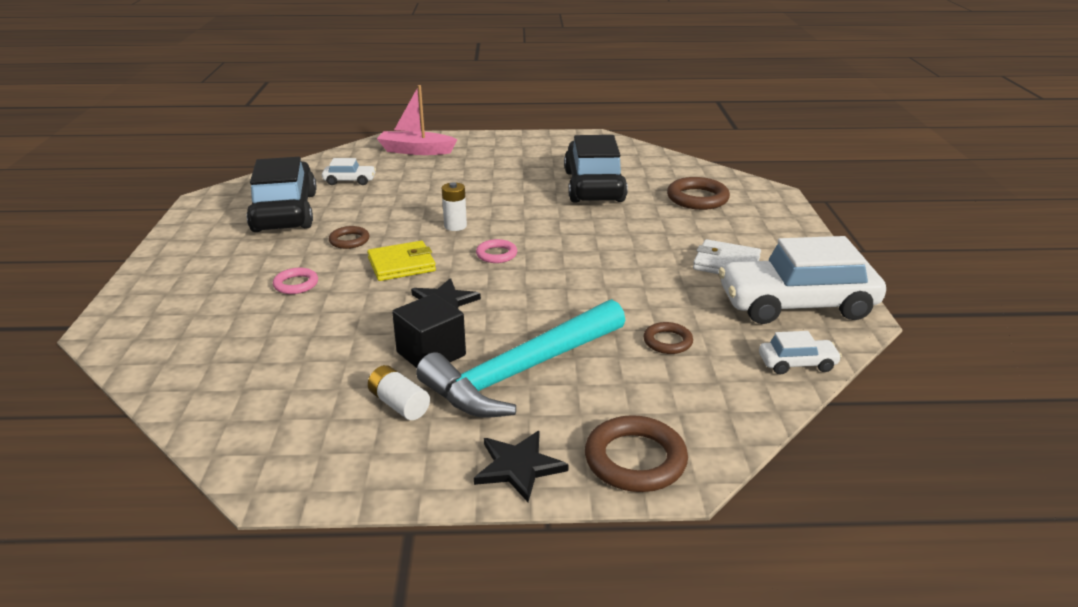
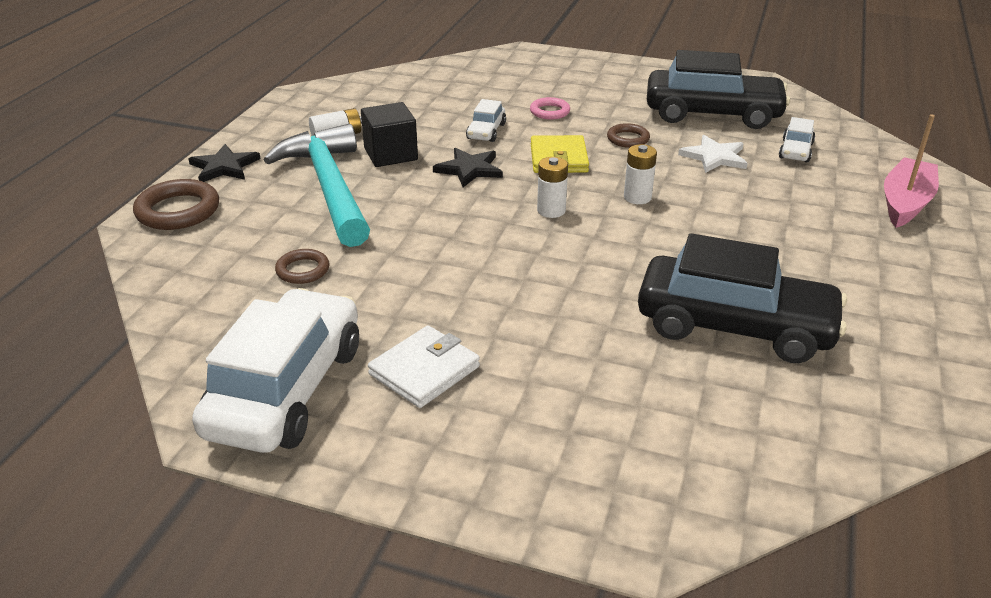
camera: 110 degrees right, 5 degrees up
(372, 206) = (714, 157): none -> white star
(496, 254) = (551, 210): pink ring -> white battery
(697, 198) = (652, 423): brown ring -> none
(797, 364) = (191, 338): white car -> white car (486, 131)

